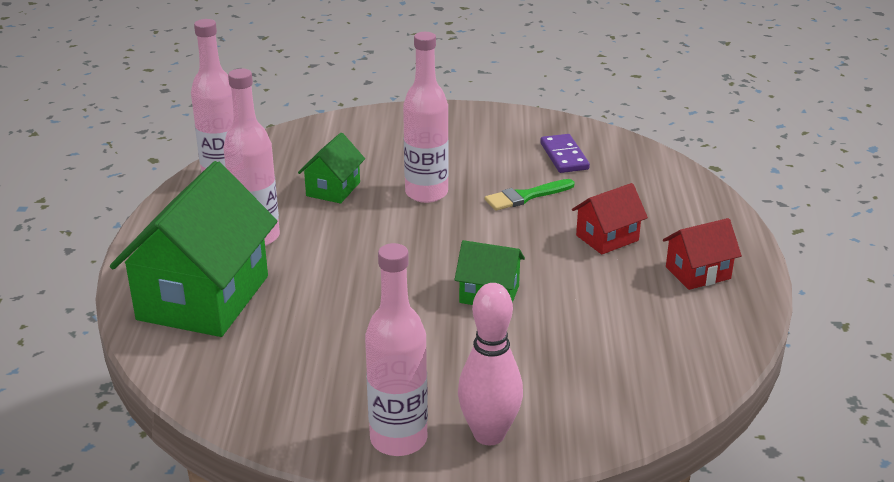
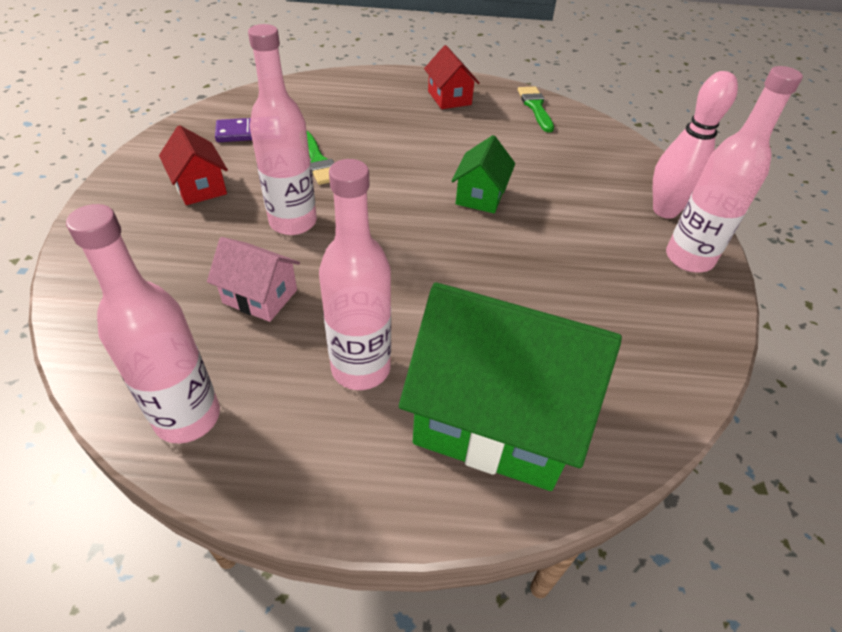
camera: 90 degrees left, 15 degrees up
(333, 189) = (260, 296): green house -> pink house
(607, 238) = (396, 128): red house -> red house (200, 187)
(708, 343) = (535, 107): none -> green brush

